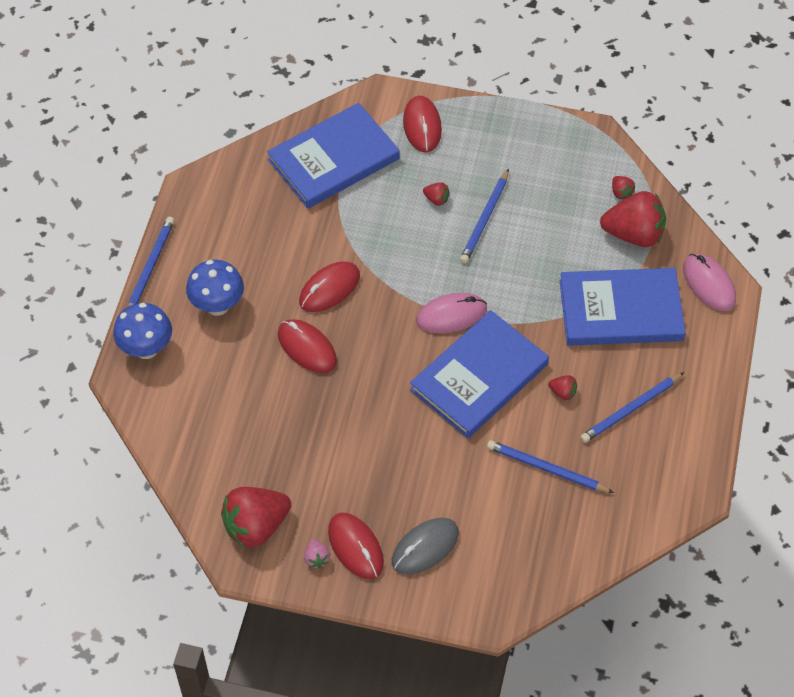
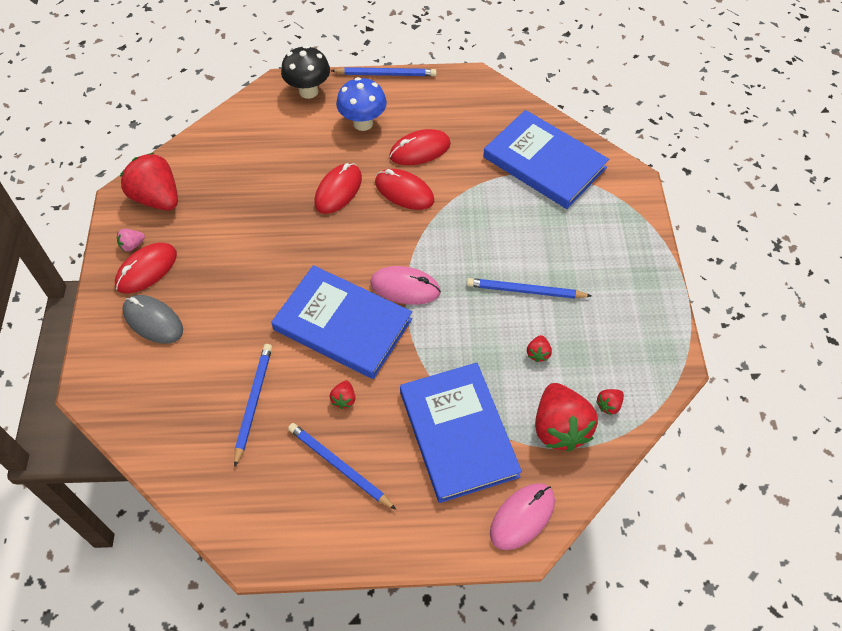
camera: 75 degrees right, 0 degrees up
(146, 349) = (308, 91): blue mushroom -> black mushroom
(422, 126) = (612, 218): red mouse -> red mouse (420, 150)
(436, 199) = (532, 247): red strawberry -> red strawberry (538, 353)
(451, 315) = (405, 288): pink mouse -> pink mouse turned 45 degrees counterclockwise

